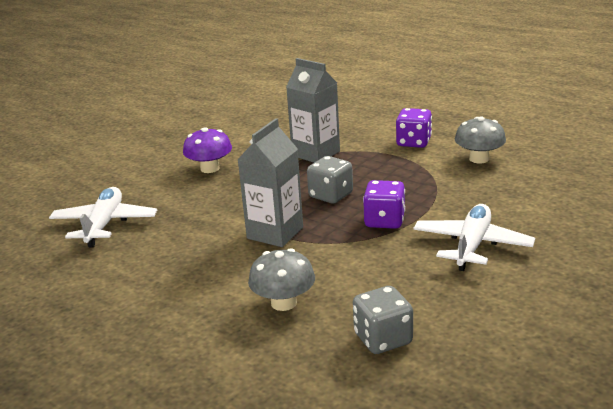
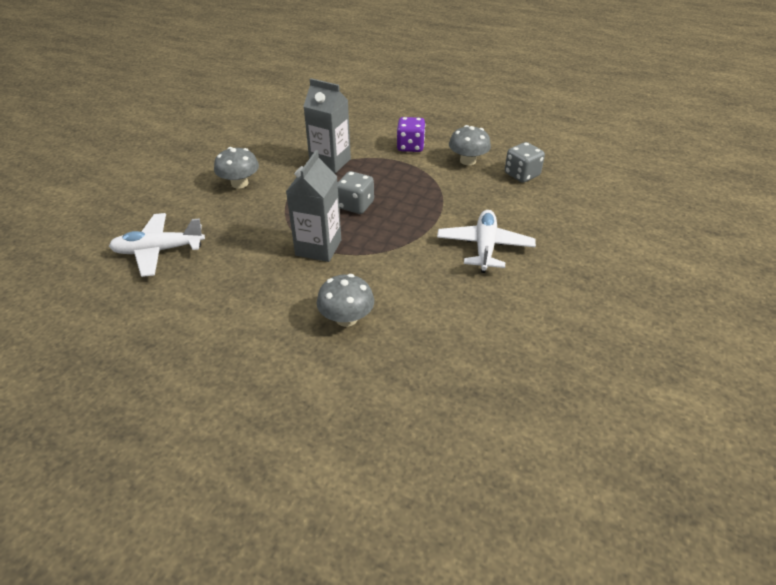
camera: 15 degrees left, 15 degrees up
(104, 224) = (158, 251): white plane -> white plane turned 90 degrees counterclockwise
(210, 168) = (239, 183): purple mushroom -> grey mushroom
(383, 339) = (438, 345): grey dice -> grey dice (522, 175)
(384, 221) = (408, 228): purple dice -> none

